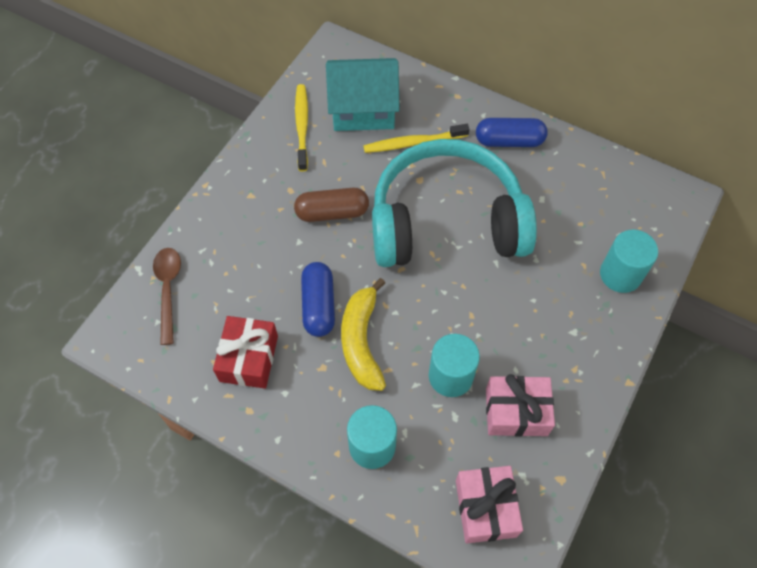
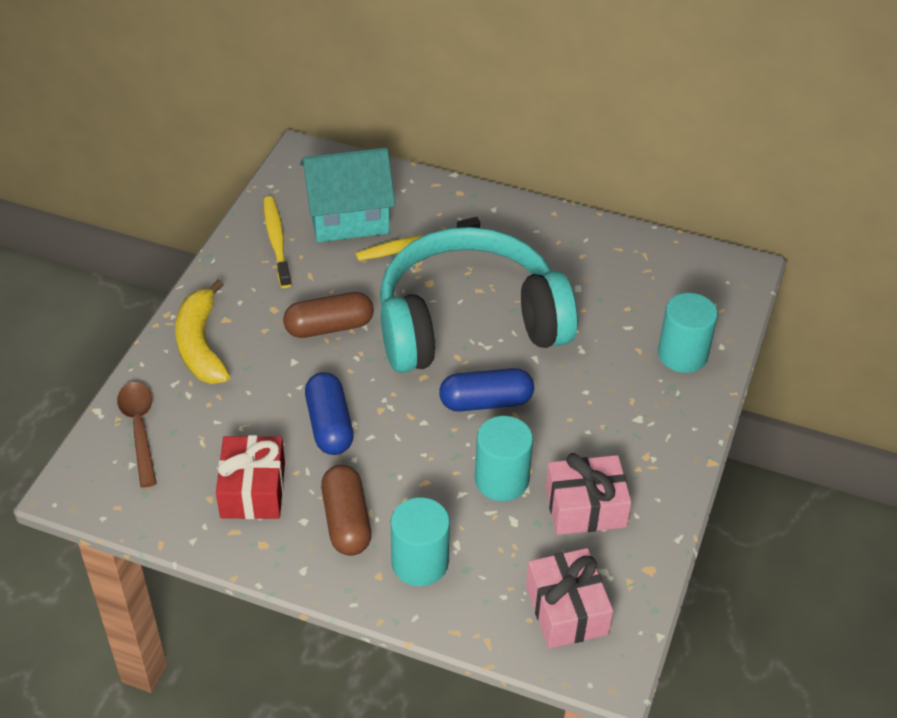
camera: 10 degrees left, 15 degrees down
(319, 398) = (346, 521): none -> brown capsule
(362, 341) = (388, 456): yellow banana -> yellow banana (201, 345)
(509, 141) = (529, 233): blue capsule -> blue capsule (486, 402)

